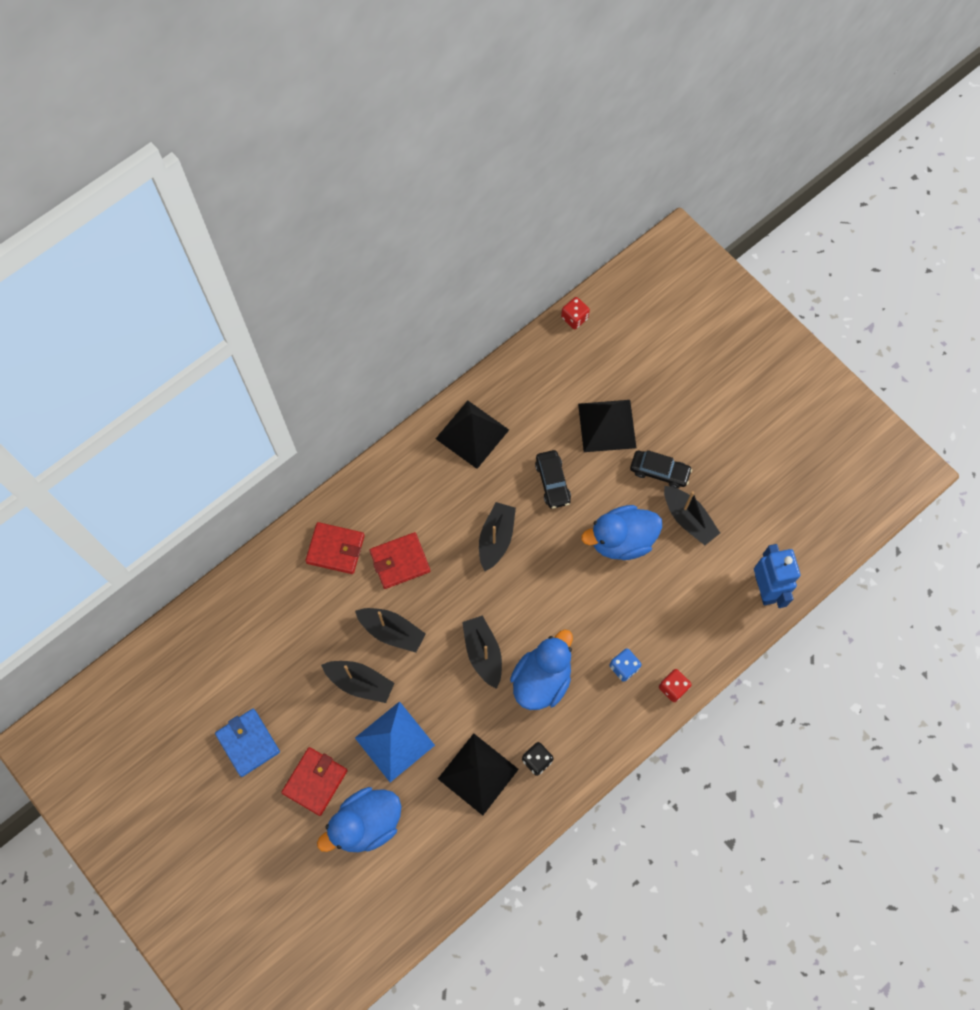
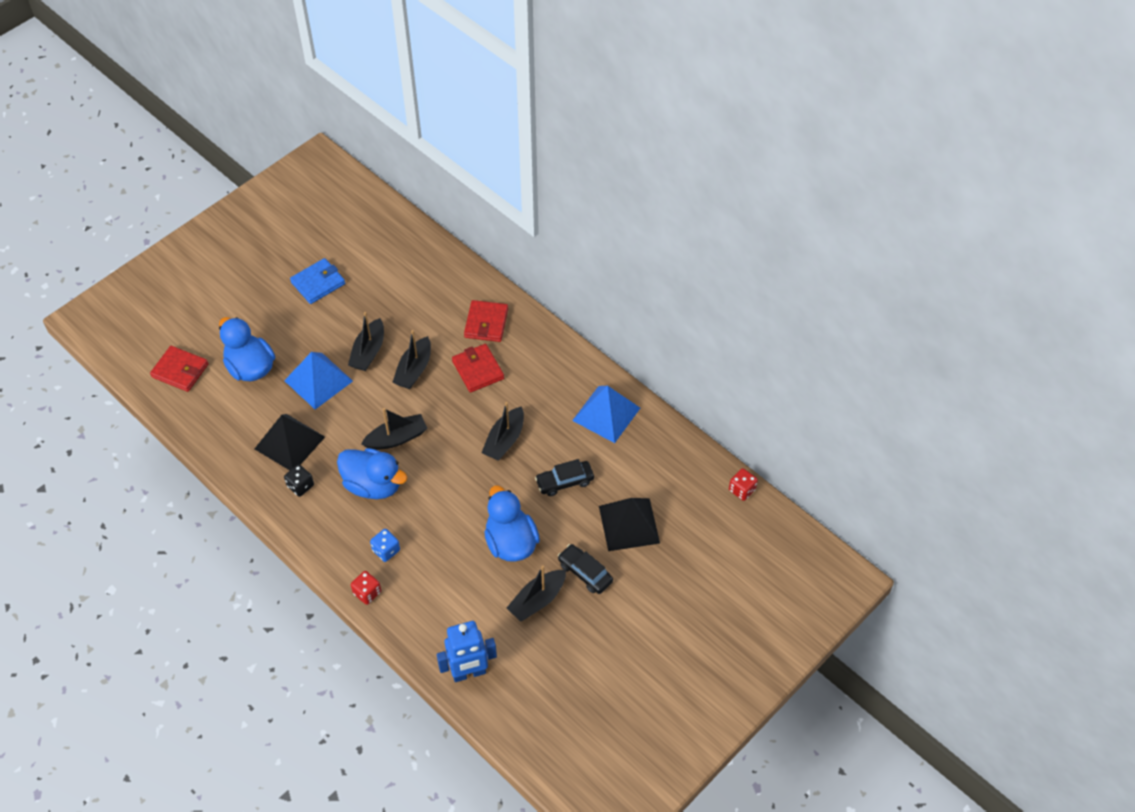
camera: 85 degrees right, 15 degrees down
(315, 781) = (286, 330): red wallet -> red wallet (180, 371)
(472, 434) = (606, 414): black pyramid -> blue pyramid
(496, 539) = (504, 440): black boat -> black boat turned 105 degrees clockwise
(659, 471) = (585, 572): black car -> black car turned 120 degrees clockwise

